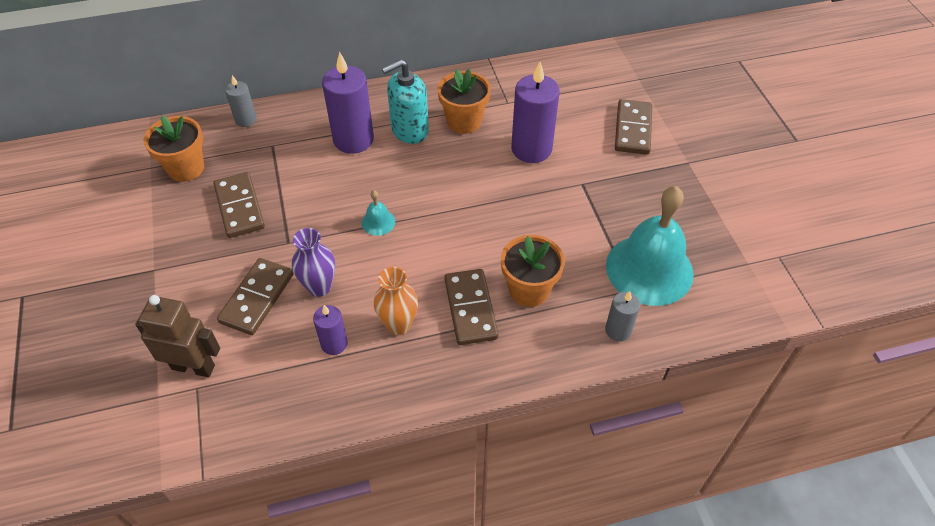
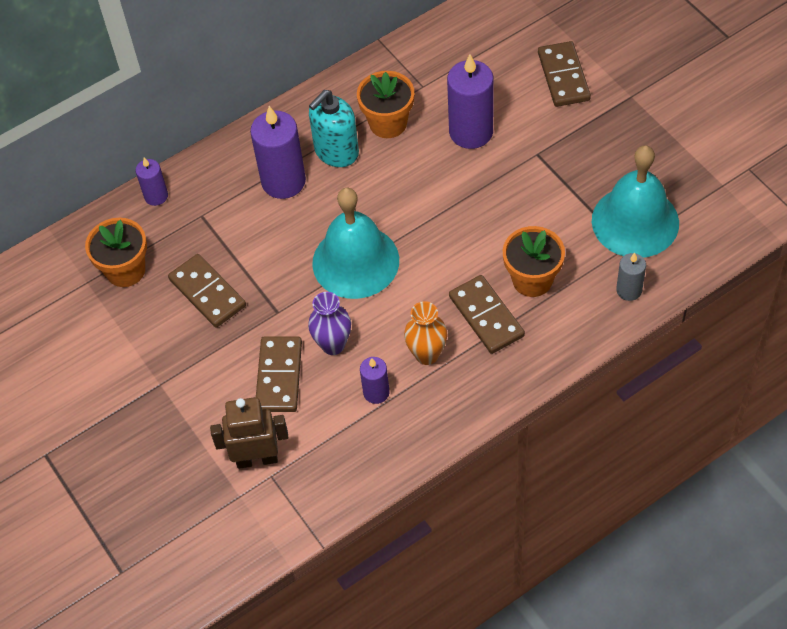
camera: 15 degrees left, 5 degrees up
(246, 120) = (156, 196): grey candle -> purple candle
(378, 222) = (355, 261): turquoise bell -> turquoise bell, size x2.46

